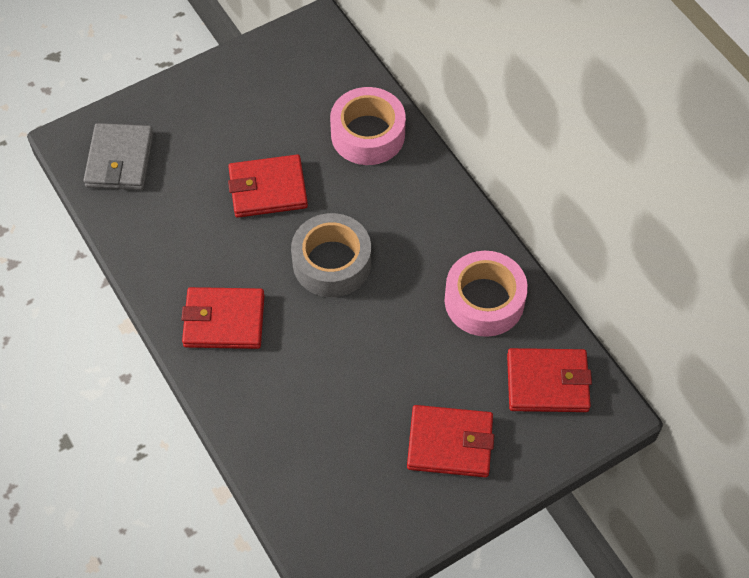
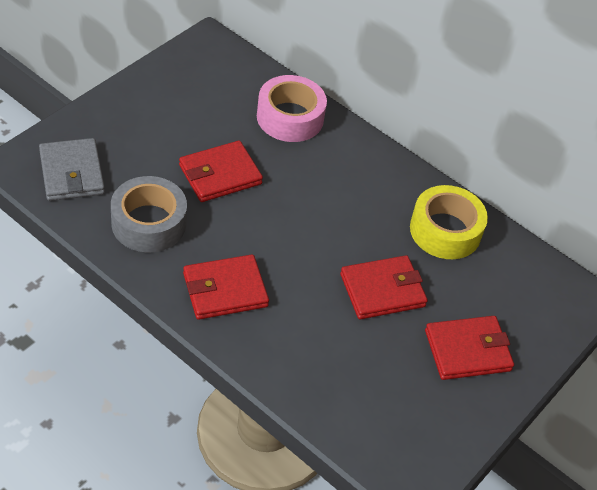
camera: 25 degrees left, 10 degrees down
(332, 262) = (302, 224): grey tape -> grey tape (149, 223)
(484, 301) = (445, 231): pink tape -> yellow tape
(547, 382) = (525, 285): red wallet -> red wallet (382, 290)

